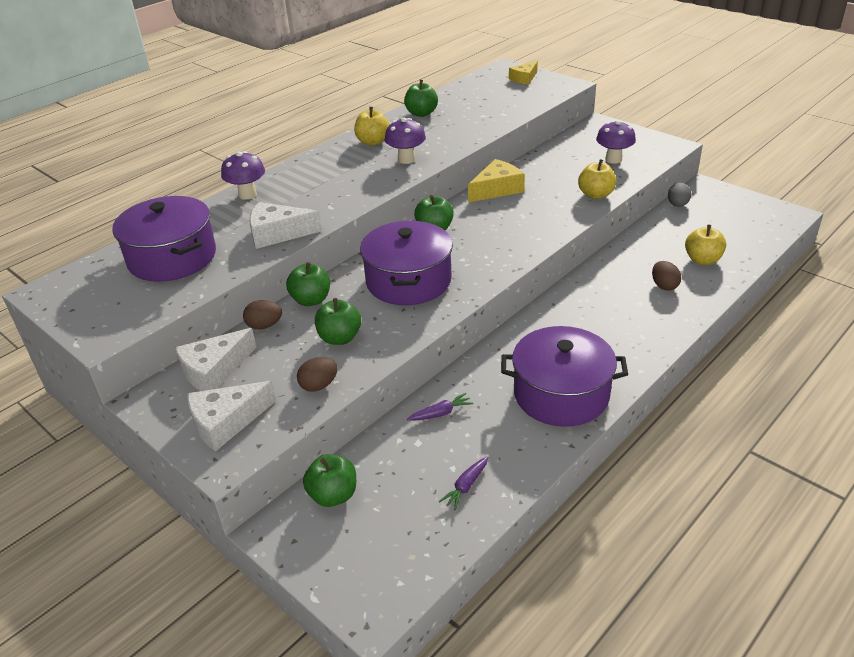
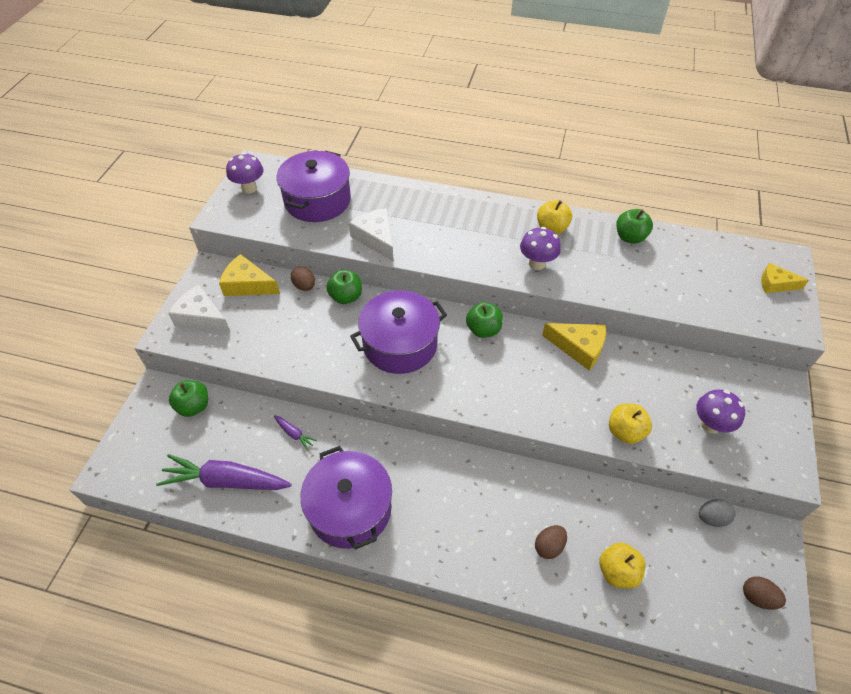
camera: 60 degrees right, 15 degrees up
(214, 370) = (247, 285): white cheese -> yellow cheese
(247, 194) = (419, 196): purple mushroom -> purple mushroom (249, 188)
(319, 385) = (254, 347): brown egg -> brown egg (757, 597)
(340, 338) = (310, 334): green apple -> none
(466, 486) = (226, 481): purple carrot -> purple carrot, size x2.29

